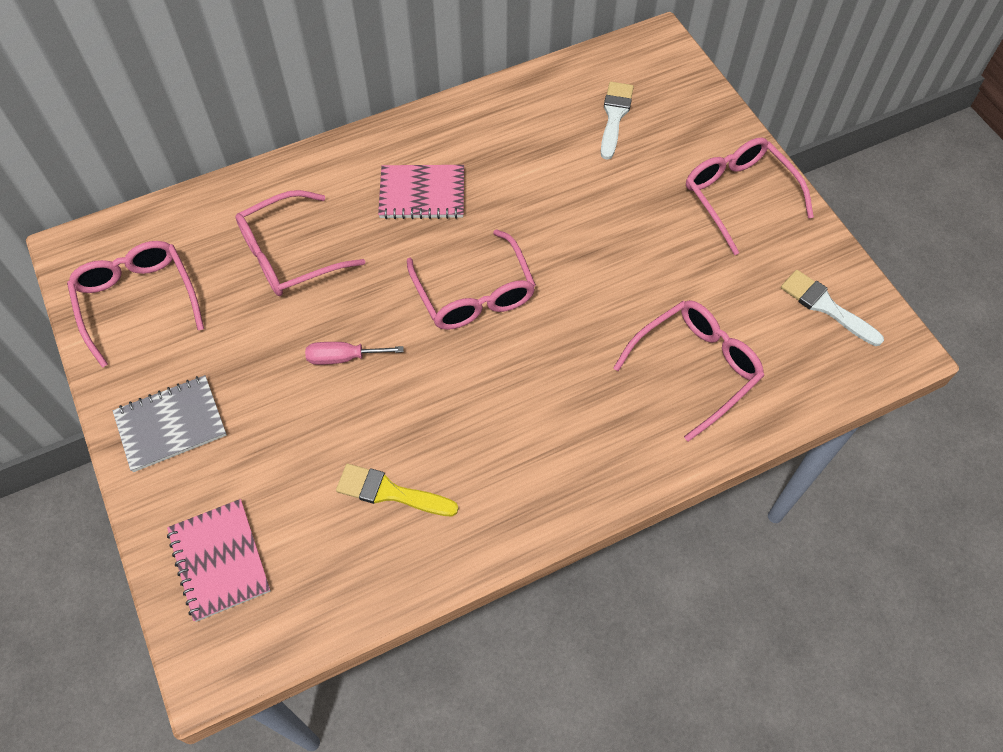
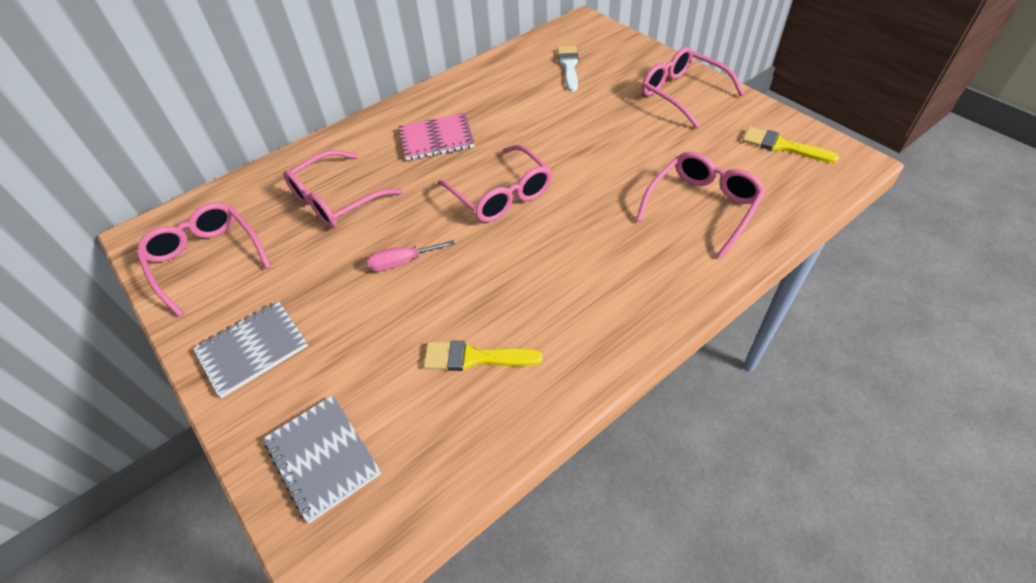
camera: 10 degrees left, 10 degrees down
(219, 560) = (323, 458): pink notebook -> grey notebook
(826, 306) = (782, 146): white brush -> yellow brush

